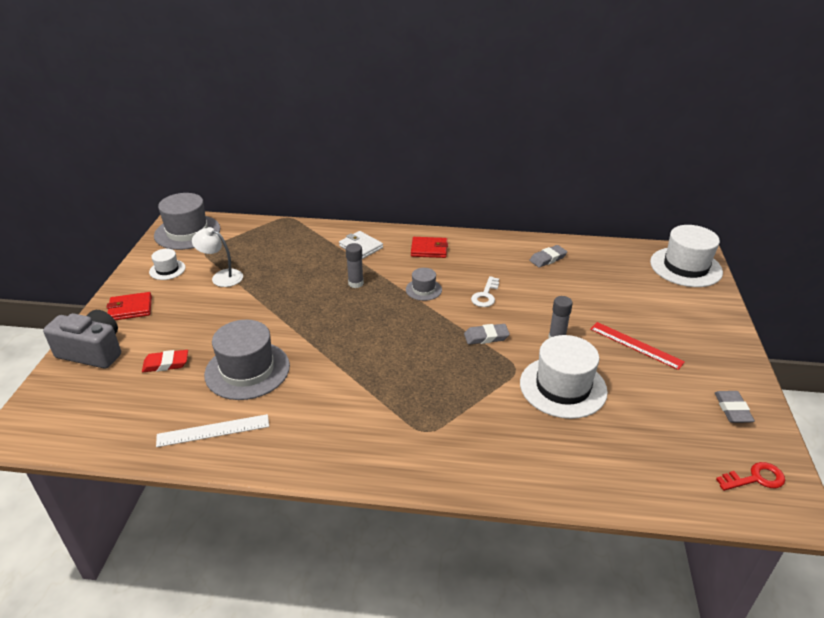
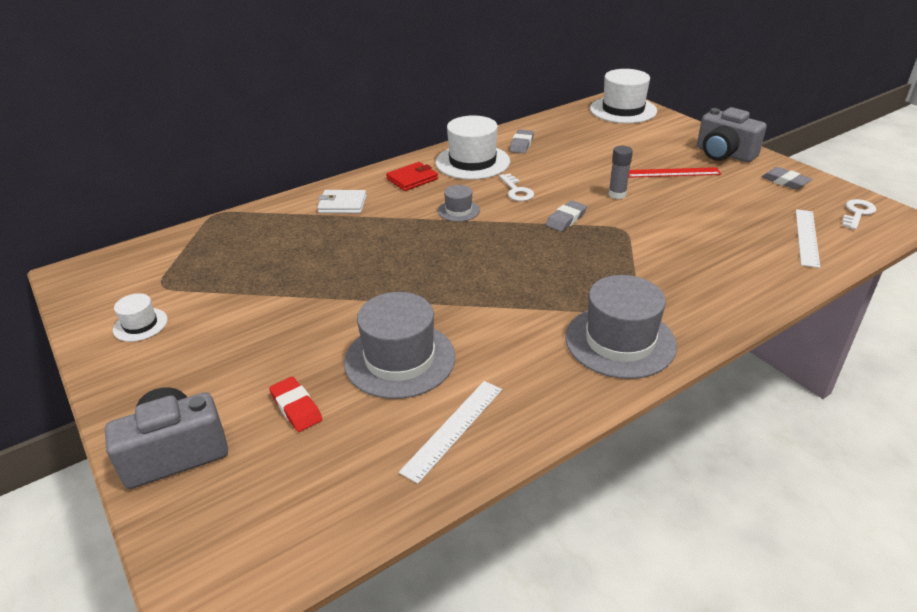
camera: 40 degrees left, 0 degrees up
(130, 309) = (154, 385): red wallet -> none
(166, 364) = (296, 407): red eraser -> red eraser turned 75 degrees counterclockwise
(187, 232) = (105, 279): grey hat -> grey hat (620, 341)
(221, 276) = (226, 297): white lamp -> none
(355, 283) = (387, 235): grey glue stick -> none
(563, 387) = (673, 223): white hat -> white hat (472, 162)
(662, 467) = (807, 237): none -> white ruler
(715, 353) = (724, 154): none -> grey camera
(755, 478) = (857, 213): red key -> white key

